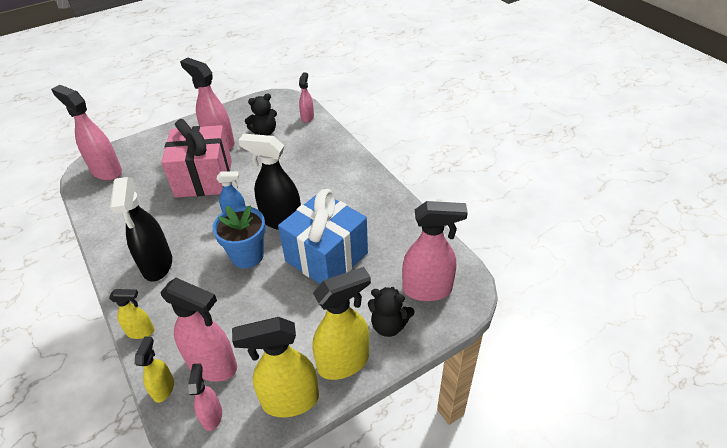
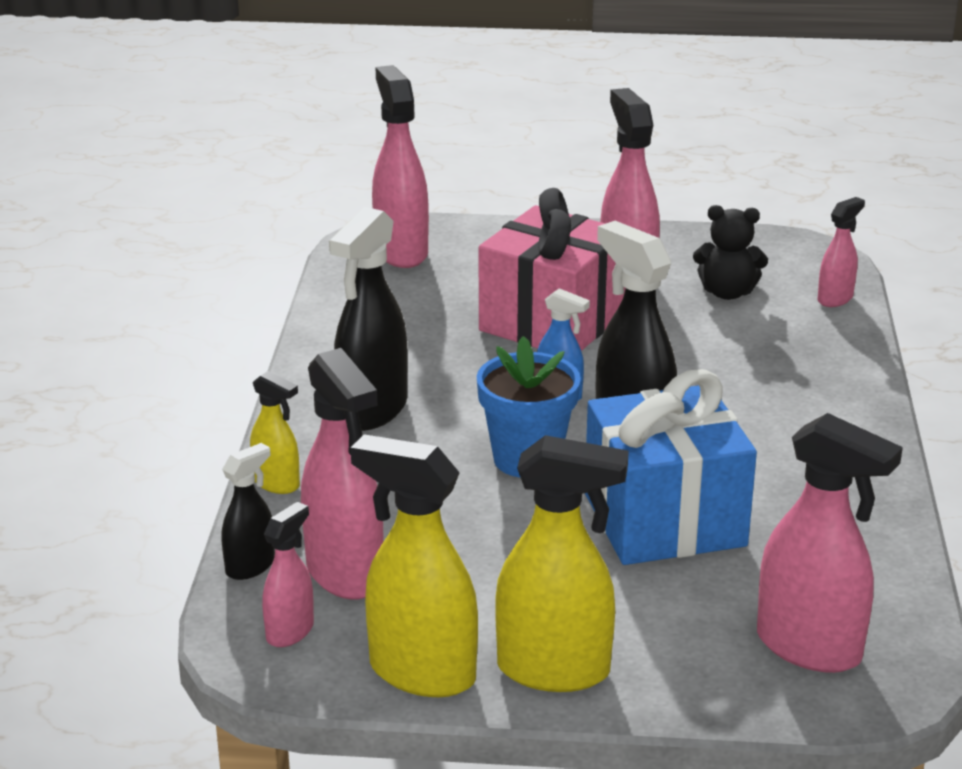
camera: 35 degrees right, 15 degrees down
(164, 388) = (250, 566): yellow spray bottle -> black spray bottle
(389, 325) = (683, 661): black teddy bear -> none

